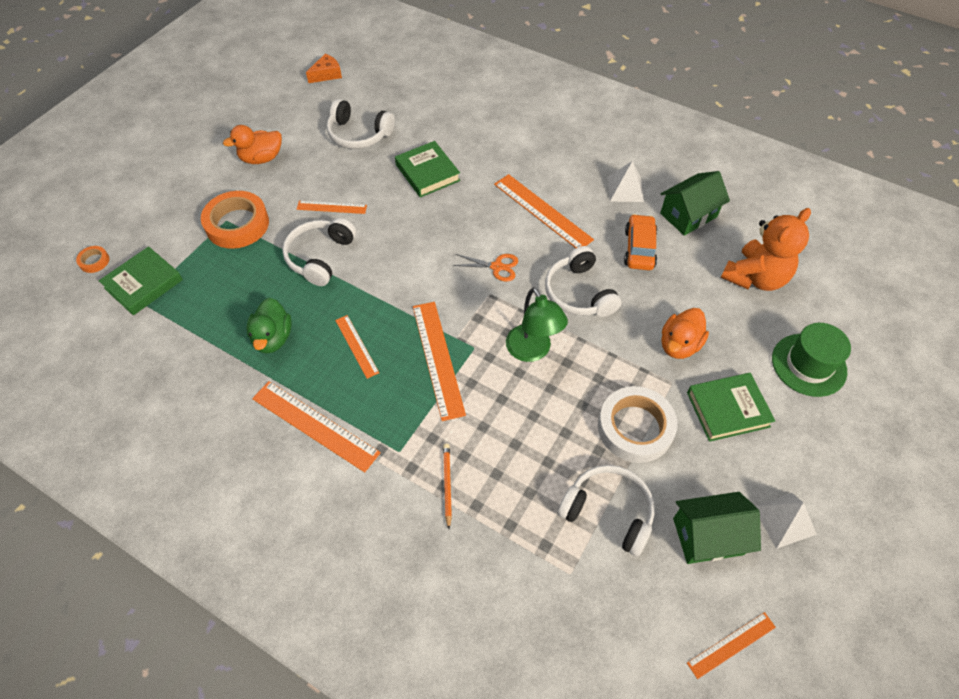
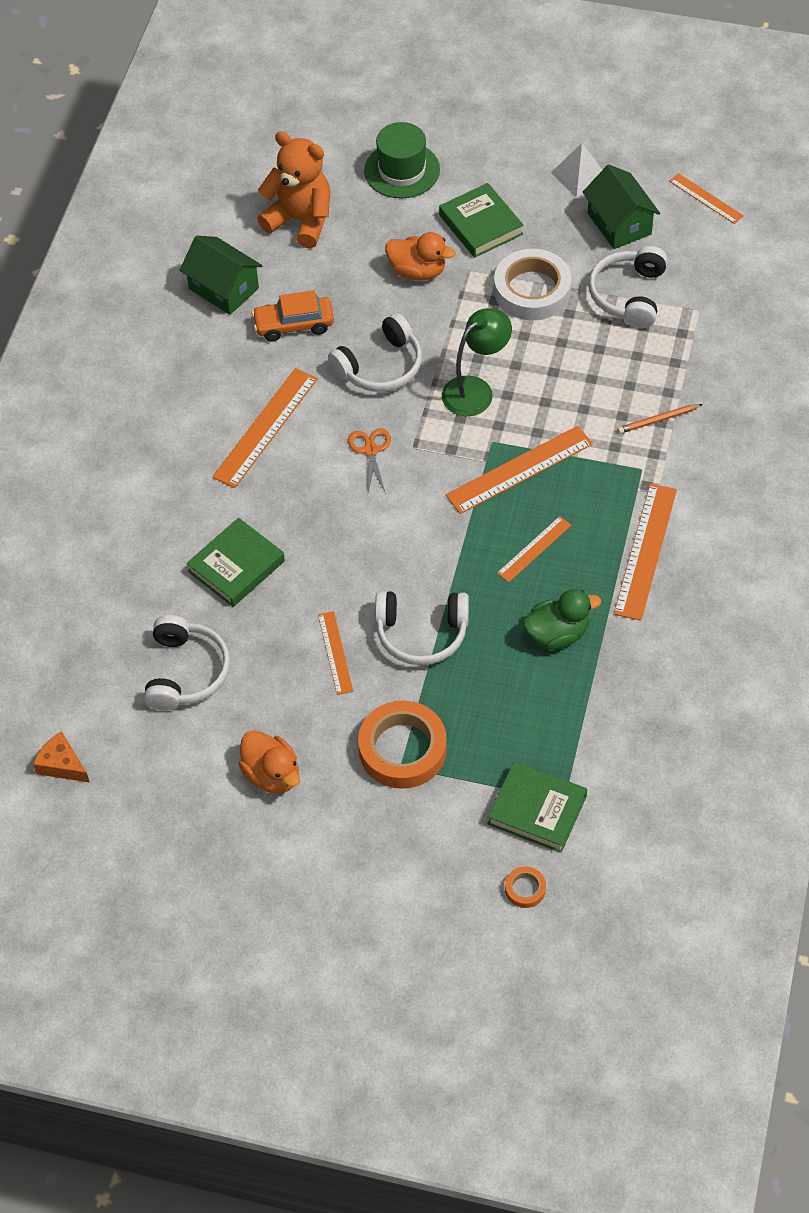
camera: 105 degrees left, 0 degrees up
(625, 189) = (198, 354): white pyramid -> none

